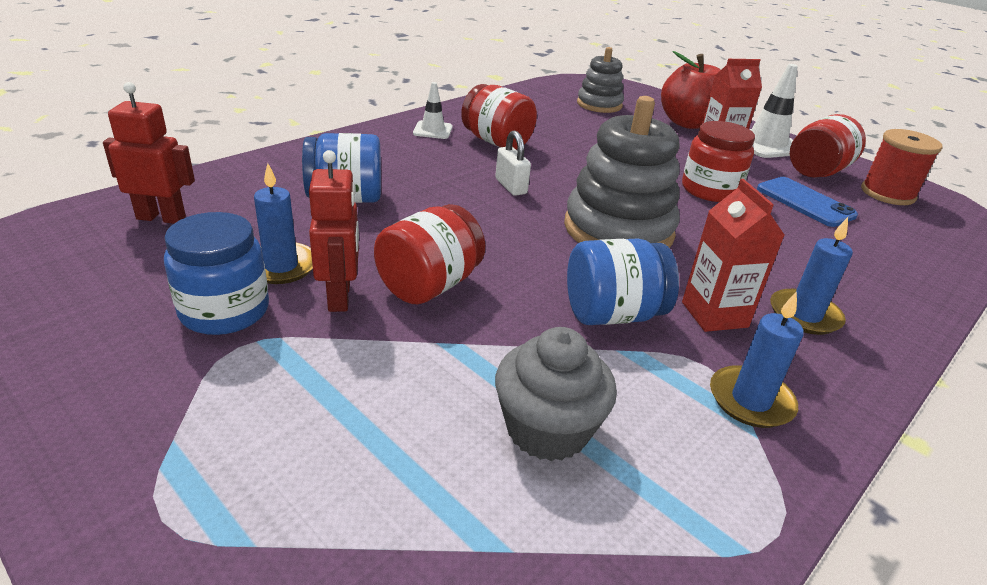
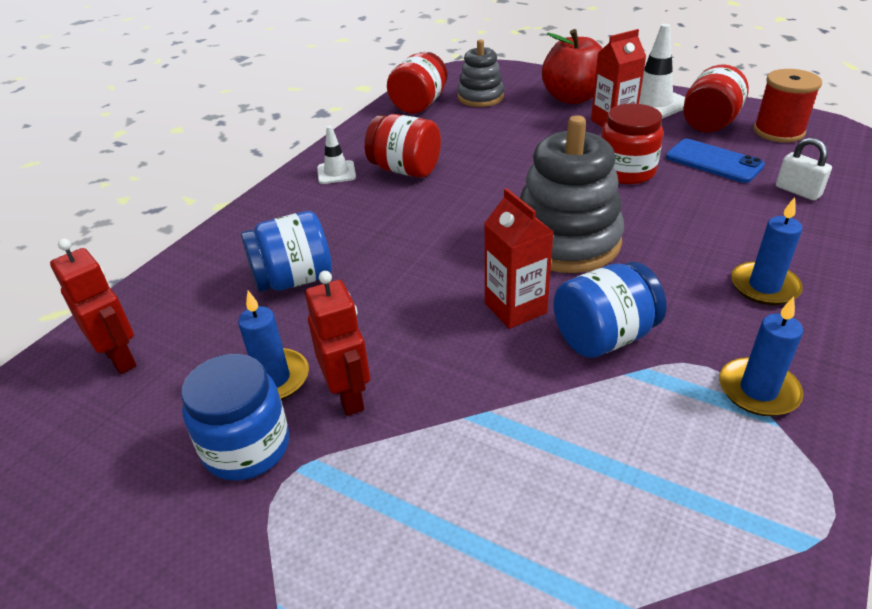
camera: 10 degrees left, 5 degrees up
(161, 218) = (120, 358): red robot -> red robot turned 60 degrees clockwise
(429, 285) = (425, 357): red jar -> red jar (419, 104)
(511, 186) = (444, 219): white padlock -> white padlock (798, 191)
(547, 429) = (605, 477): grey cupcake -> none
(714, 314) = (690, 309): red carton -> red carton (515, 308)

